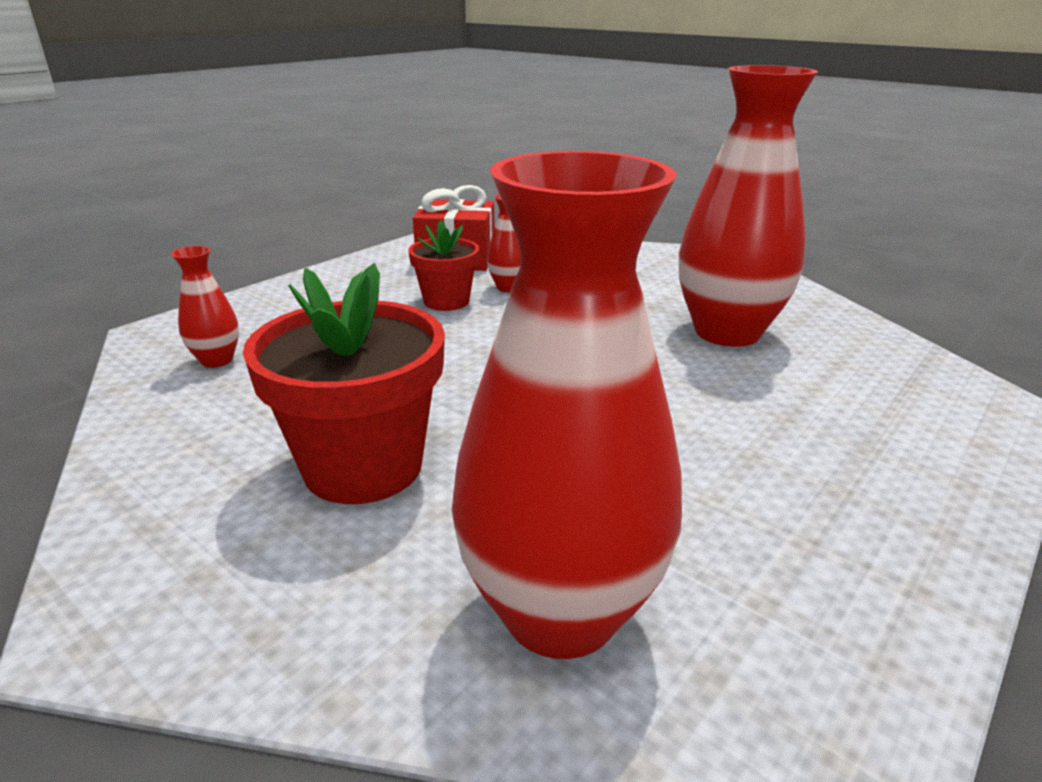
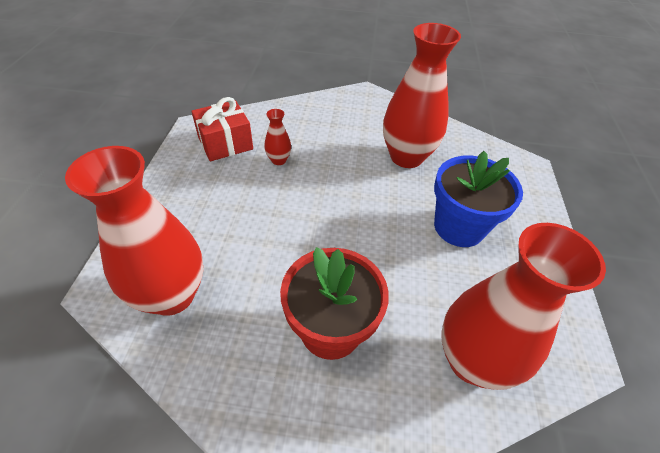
camera: 35 degrees left, 20 degrees up
(217, 360) = (172, 295): red vase -> red vase, size x2.31
(446, 301) = (256, 186): red flower pot -> none
(740, 435) = (459, 227): none -> blue flower pot

